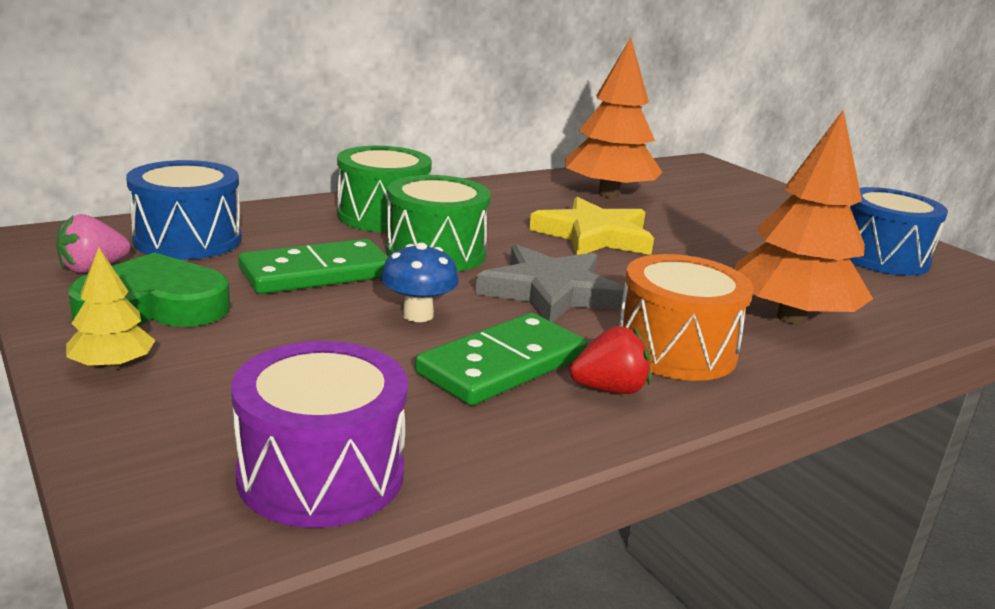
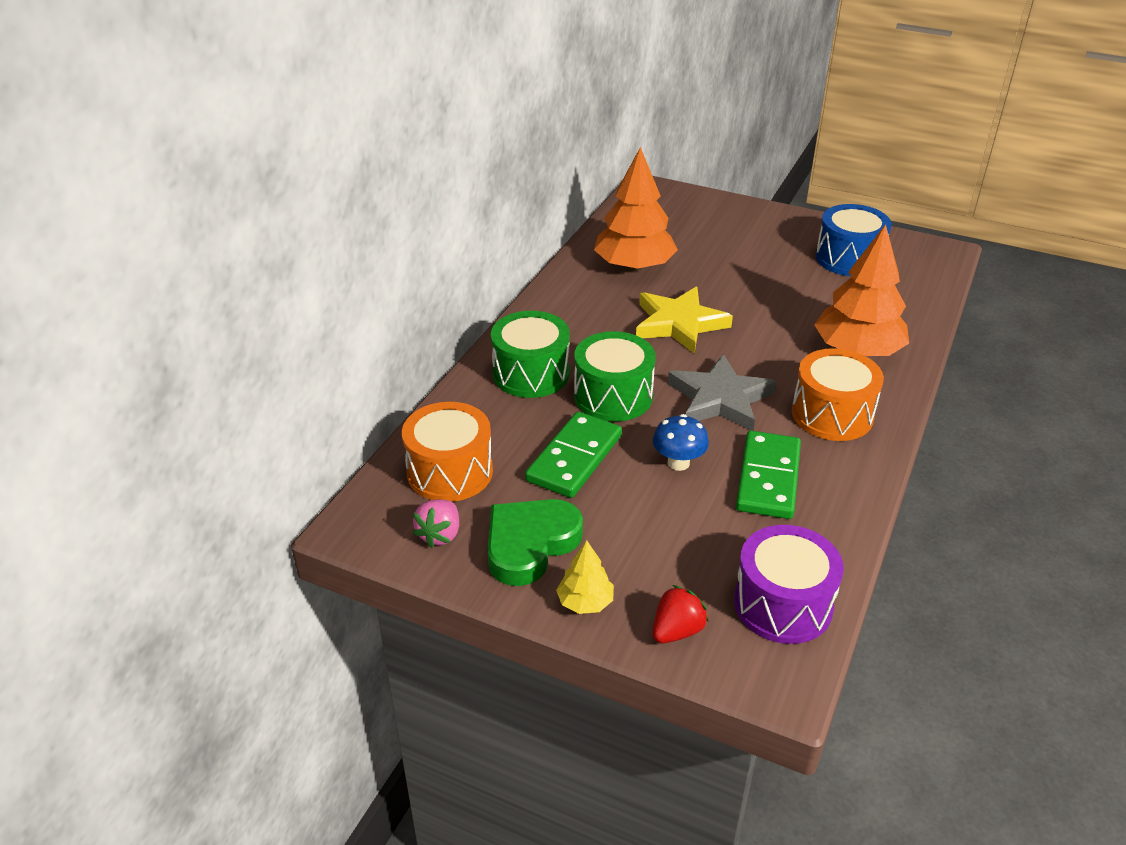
camera: 30 degrees left, 15 degrees up
(188, 239) = (450, 472): blue drum -> orange drum
(609, 389) = (835, 466): red strawberry -> red strawberry (677, 631)

